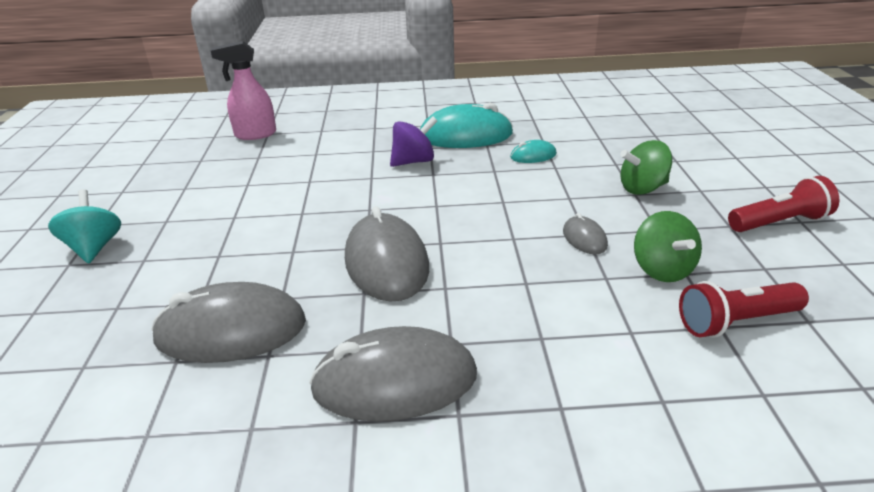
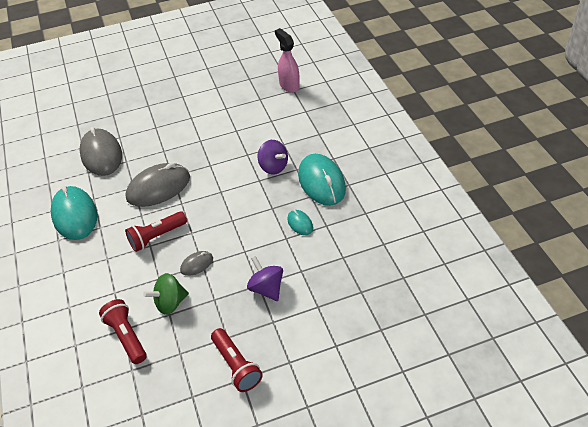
camera: 75 degrees right, 15 degrees up
(94, 248) = (154, 85): turquoise spinning top -> none
(394, 381) = (75, 215): grey mouse -> turquoise mouse
(508, 273) = (157, 237): none -> red flashlight
(642, 188) = (266, 288): green spinning top -> purple spinning top

